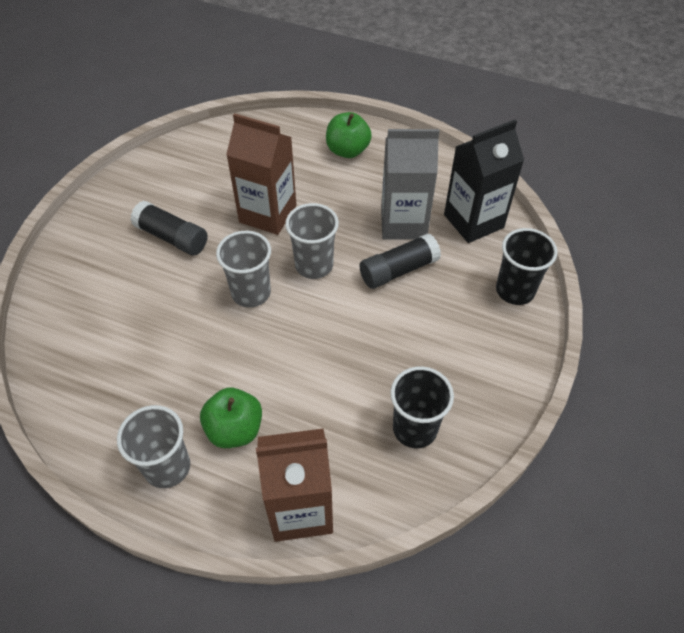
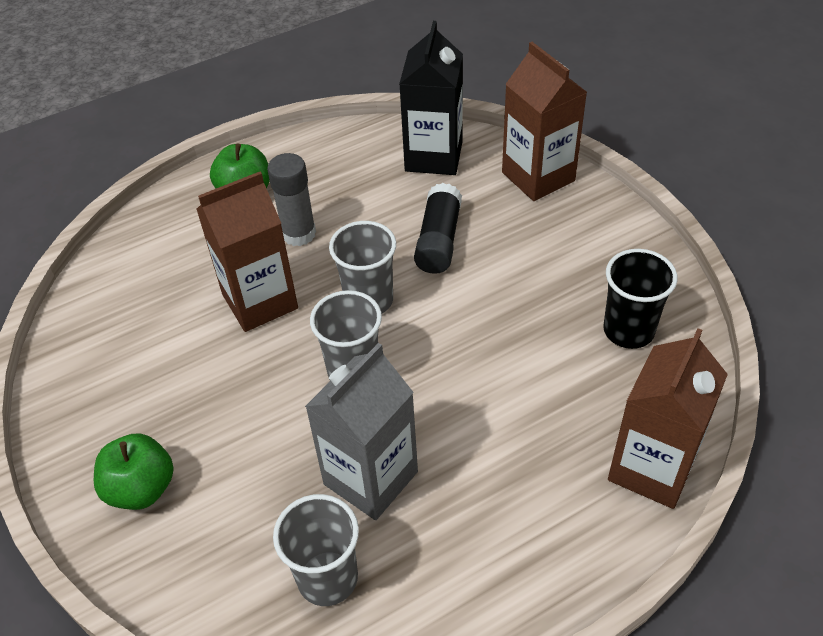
camera: 50 degrees left, 5 degrees down
(167, 467) = (516, 564): grey cup -> grey cup (327, 578)
(172, 237) = (201, 405): black glue stick -> none
(235, 429) = (517, 477): green apple -> green apple (141, 488)
(337, 197) = (299, 234): none -> grey glue stick
(403, 223) = (385, 204): grey carton -> grey carton (370, 478)
(515, 290) = (538, 176): black cup -> brown carton

